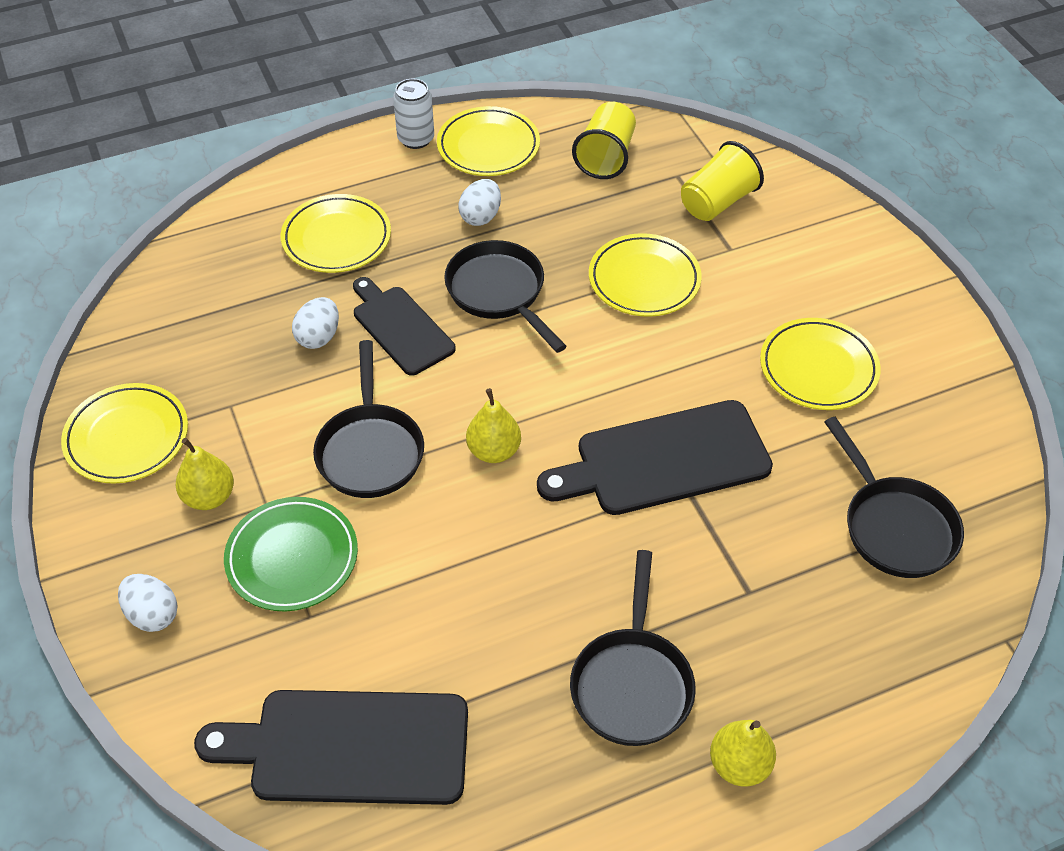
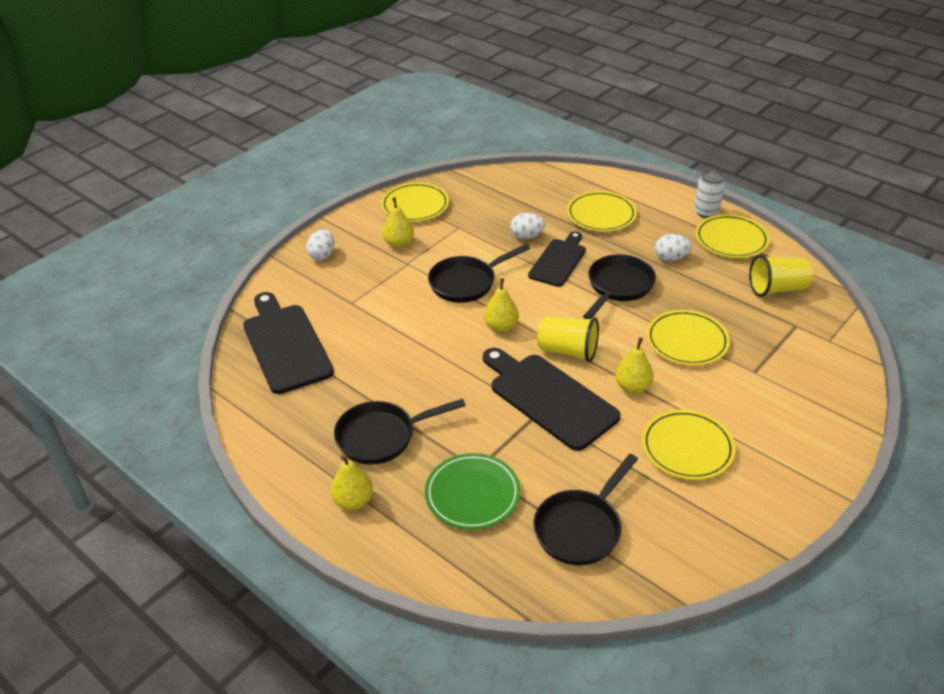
camera: 65 degrees right, 10 degrees down
(292, 557) = (381, 283): green plate -> green plate (472, 494)
(692, 368) = (632, 387): none -> yellow pear
(717, 202) = (791, 352): yellow cup -> yellow cup (568, 351)

